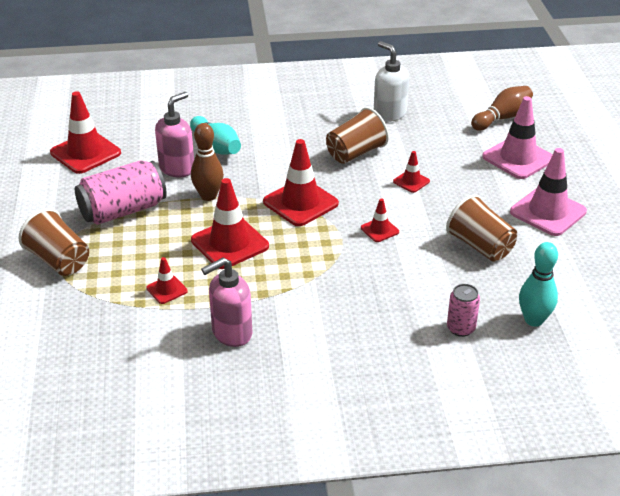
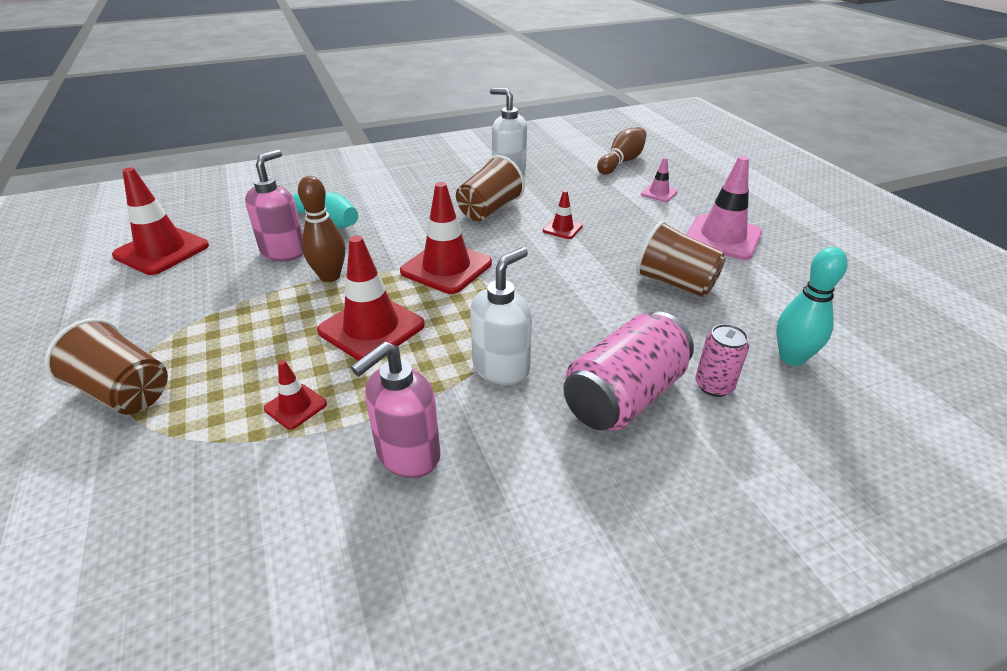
camera: 15 degrees left, 0 degrees up
(123, 210) = (218, 310): pink can -> pink can (624, 396)
(313, 289) = (501, 368): none -> white soap dispenser
(379, 230) = (552, 283): red traffic cone -> none
(518, 158) = (659, 193): pink traffic cone -> pink traffic cone, size x0.50

